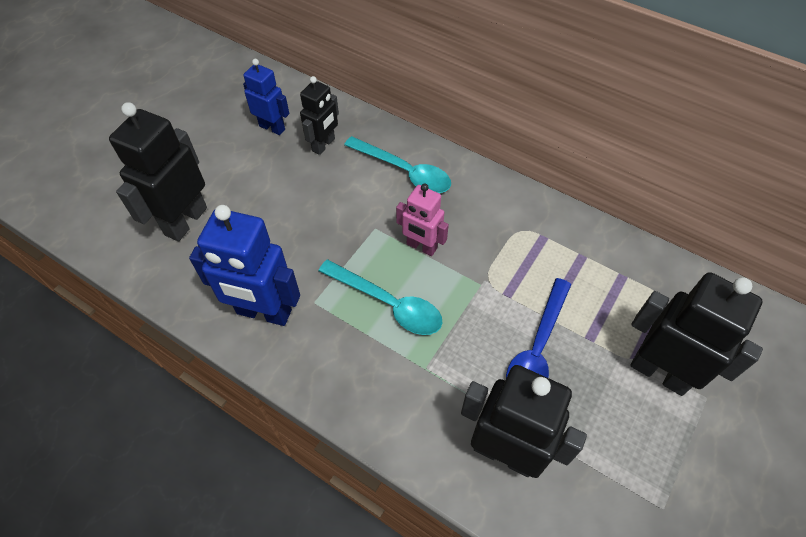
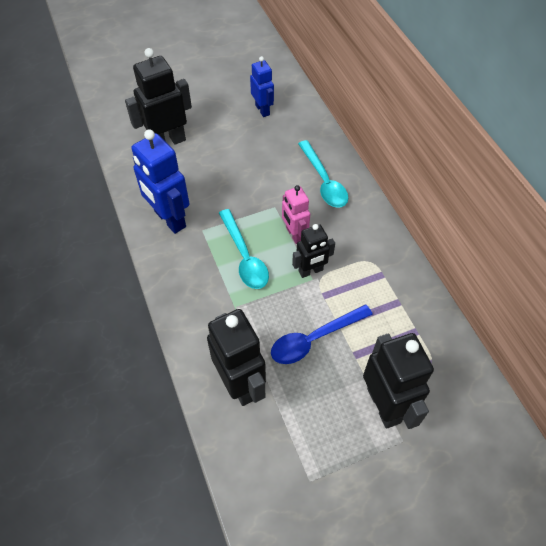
camera: 35 degrees right, 0 degrees up
(324, 145) = (286, 137): black robot -> black robot (311, 271)

